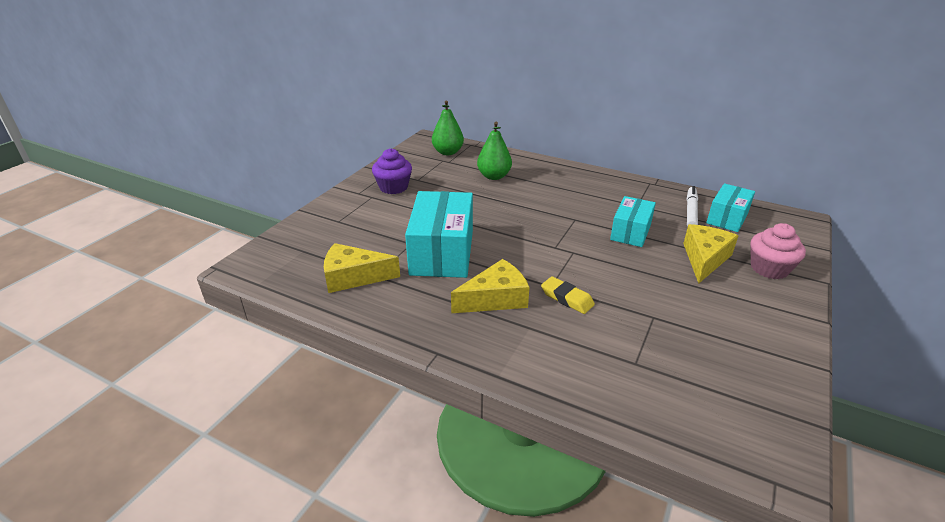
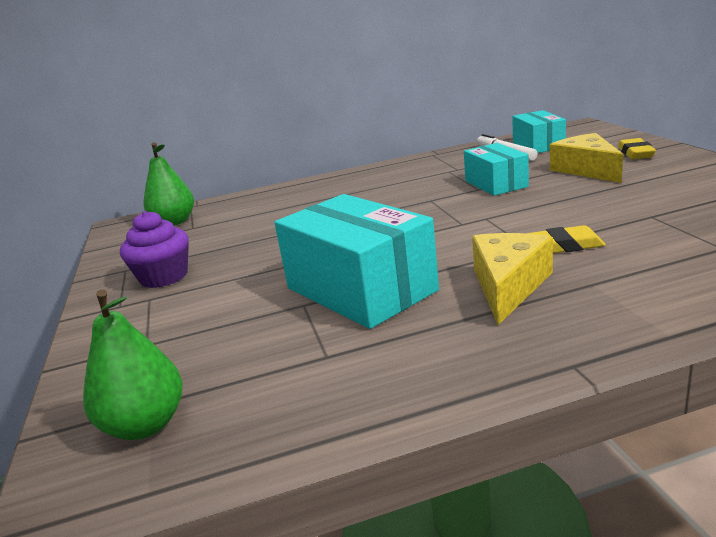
camera: 40 degrees left, 10 degrees down
(353, 277) = (300, 377): yellow cheese -> none
(494, 176) = (275, 213): green pear -> green pear (145, 425)
(769, 269) = (635, 153): pink cupcake -> yellow eraser

